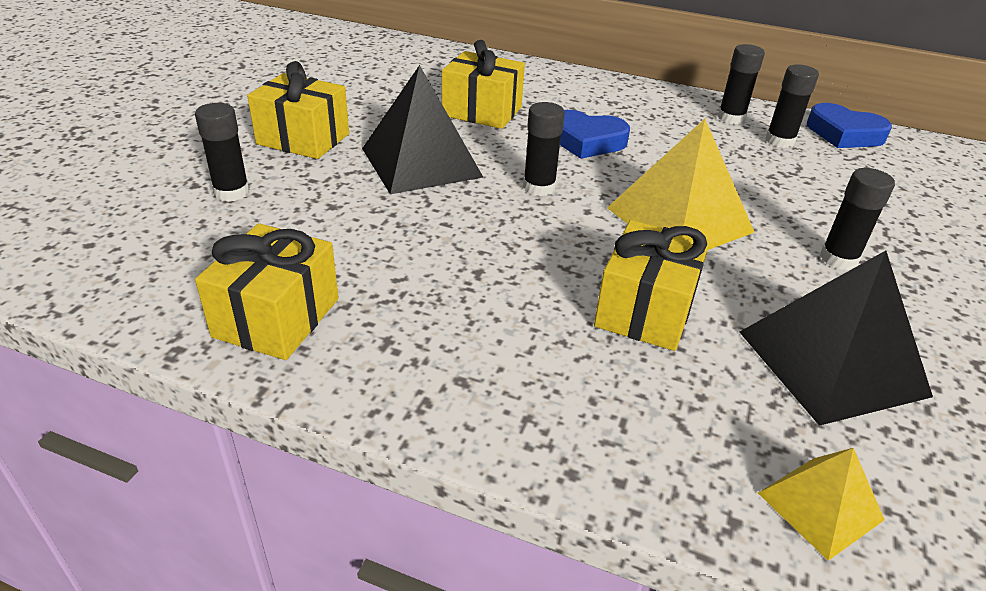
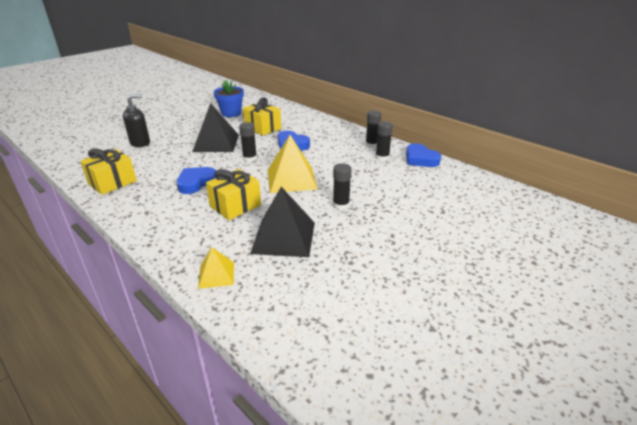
camera: 25 degrees right, 5 degrees down
(231, 192) = (140, 143): black glue stick -> black soap dispenser
(303, 139) = (183, 129): yellow gift -> none
(372, 86) = (231, 113): none -> blue flower pot
(492, 272) = (196, 183): none -> blue heart

